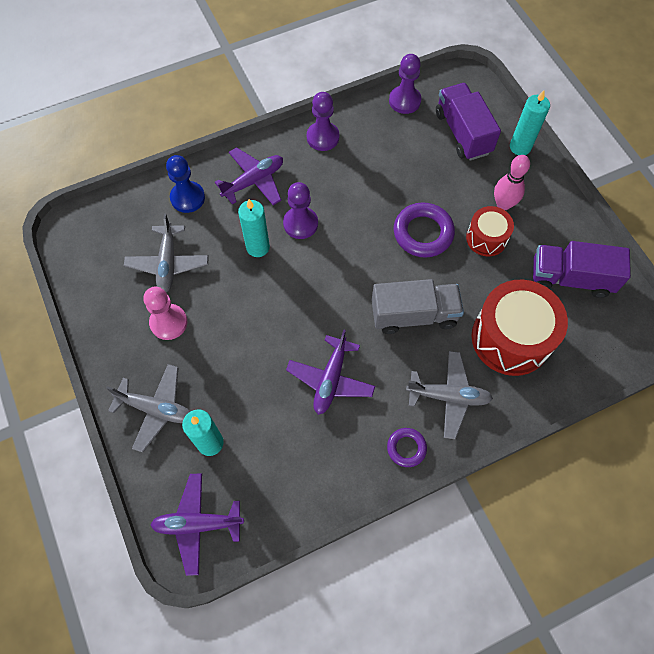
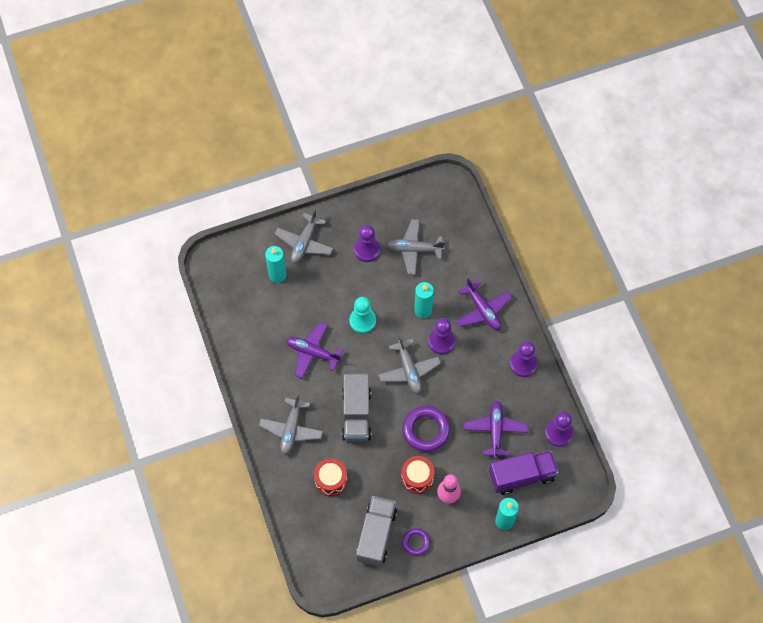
camera: 95 degrees right, 0 degrees up
(168, 322) = (367, 250): pink pawn -> purple pawn
(187, 198) = (470, 263): blue pawn -> none
(198, 524) = (226, 267): purple plane -> purple plane (495, 430)
(277, 319) = (362, 321): none -> turquoise pawn
(344, 257) = (409, 370): none -> grey plane
(406, 448) = (258, 396): purple ring -> purple ring (416, 542)
(510, 338) = (331, 480): red drum -> red drum, size x0.55
(570, 278) = (376, 535): purple truck -> grey truck

